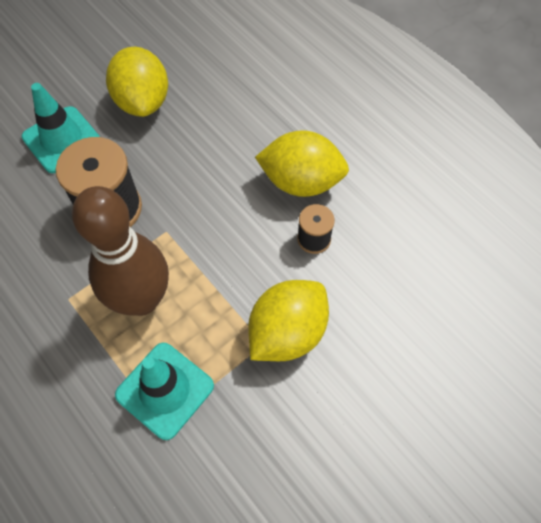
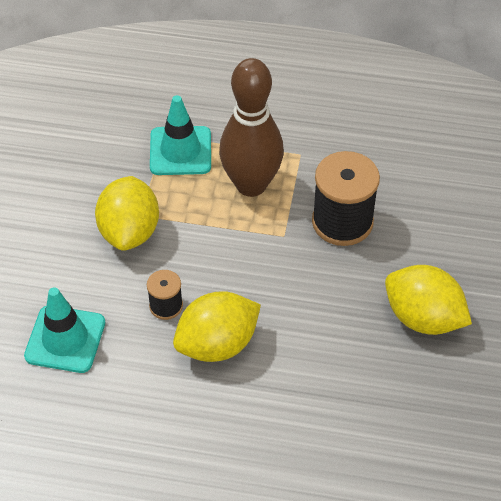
camera: 140 degrees right, 10 degrees down
(62, 140) = (443, 242): turquoise traffic cone -> turquoise traffic cone (65, 339)

